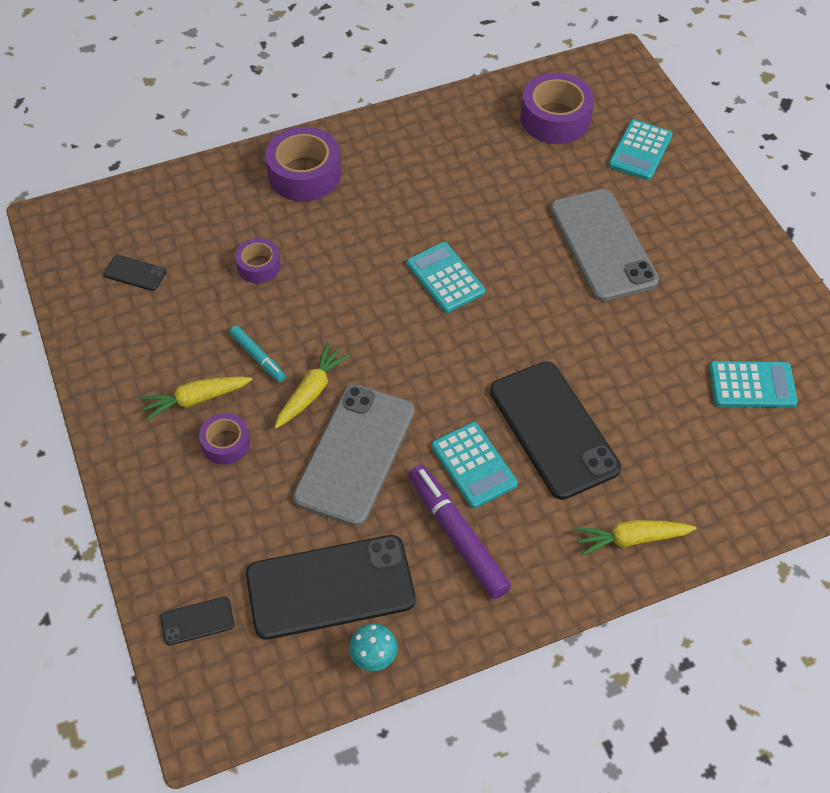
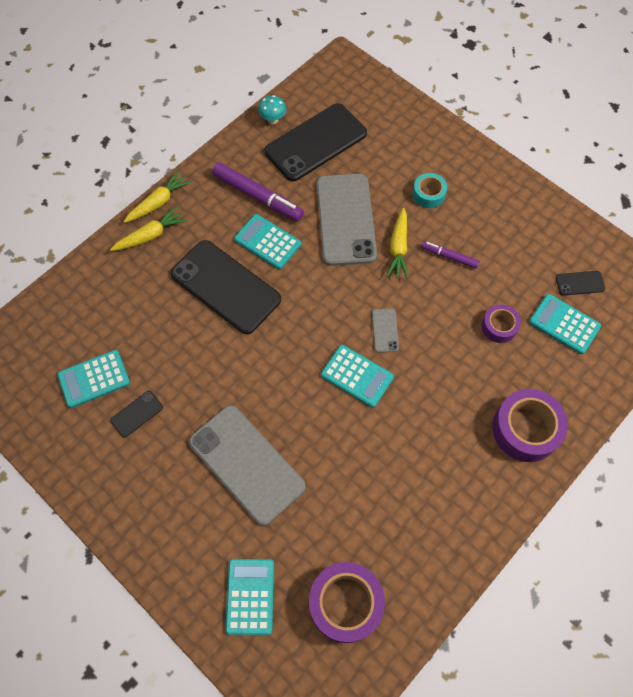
camera: 155 degrees right, 10 degrees up
(188, 242) = (564, 324): none -> turquoise calculator
(196, 400) = (467, 213): yellow carrot -> yellow carrot (158, 202)
(197, 621) = (376, 101): black phone -> black phone (137, 414)
(226, 443) = (428, 194): purple tape -> turquoise tape
(258, 357) = (449, 257): turquoise marker -> purple marker
(387, 309) = (385, 330): none -> grey phone

